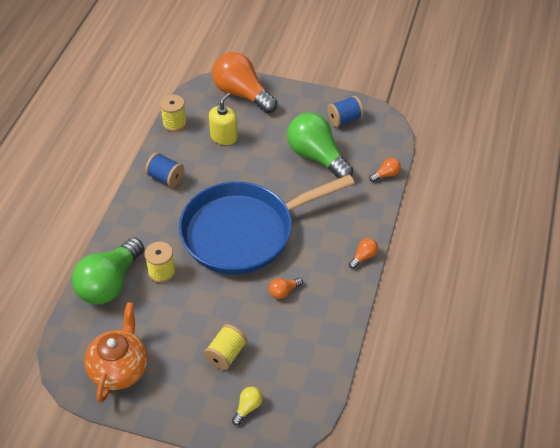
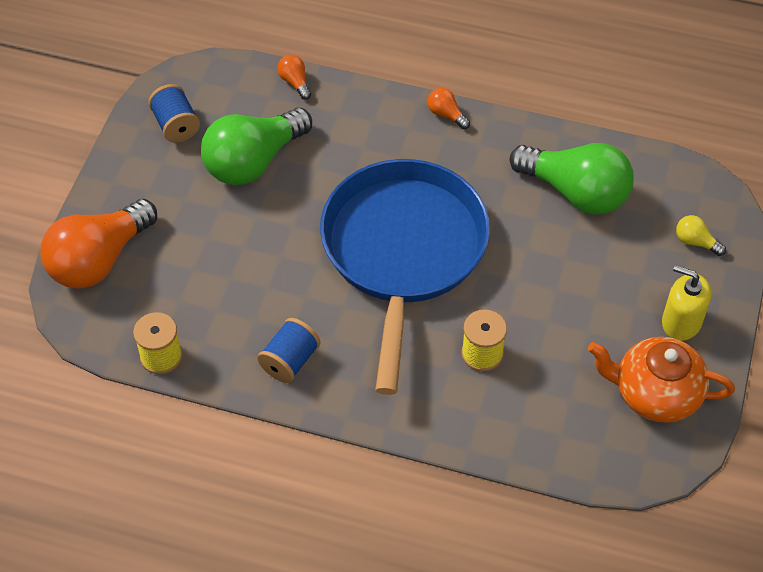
camera: 90 degrees left, 5 degrees up
(110, 283) = (507, 422): green light bulb -> green light bulb (575, 192)
(224, 137) = (200, 283): yellow soap dispenser -> yellow soap dispenser (681, 322)
(226, 354) = (618, 268): yellow spool -> none
(244, 232) = (403, 252): blue pan -> blue pan turned 150 degrees counterclockwise
(283, 292) = (510, 204): orange light bulb -> none

